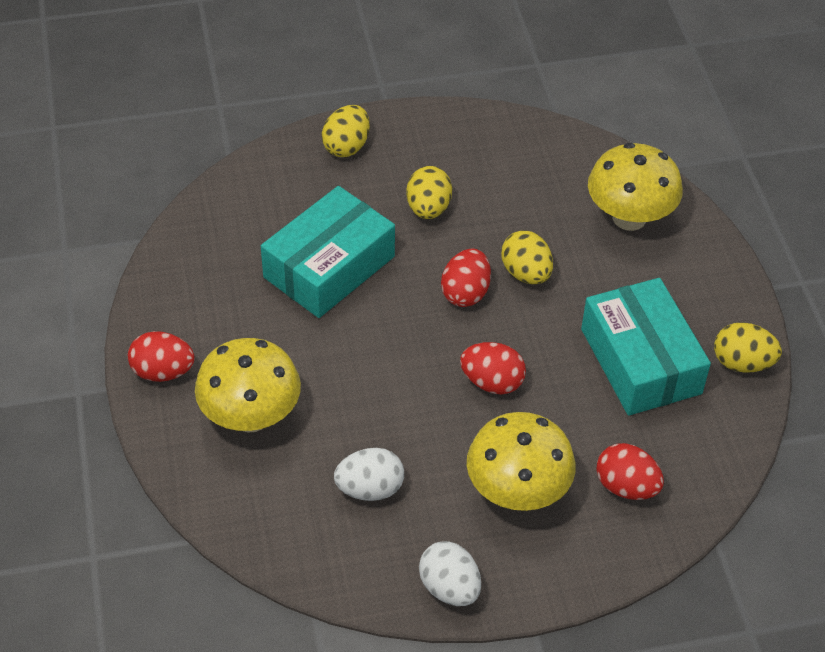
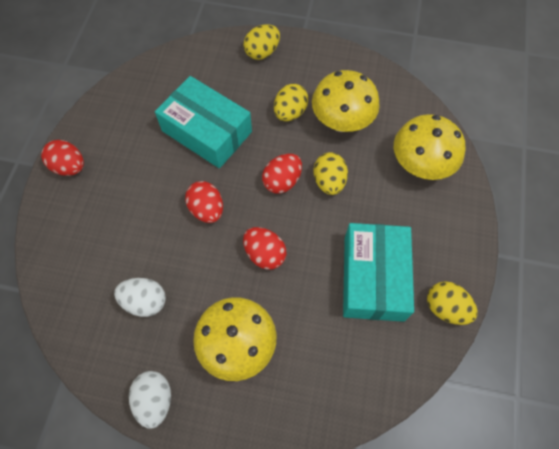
camera: 25 degrees right, 15 degrees up
(251, 416) = (102, 218): yellow mushroom -> yellow mushroom (341, 122)
(329, 267) = (206, 131): turquoise box -> turquoise box turned 60 degrees clockwise
(626, 487) = (314, 373): red egg -> red egg (207, 209)

